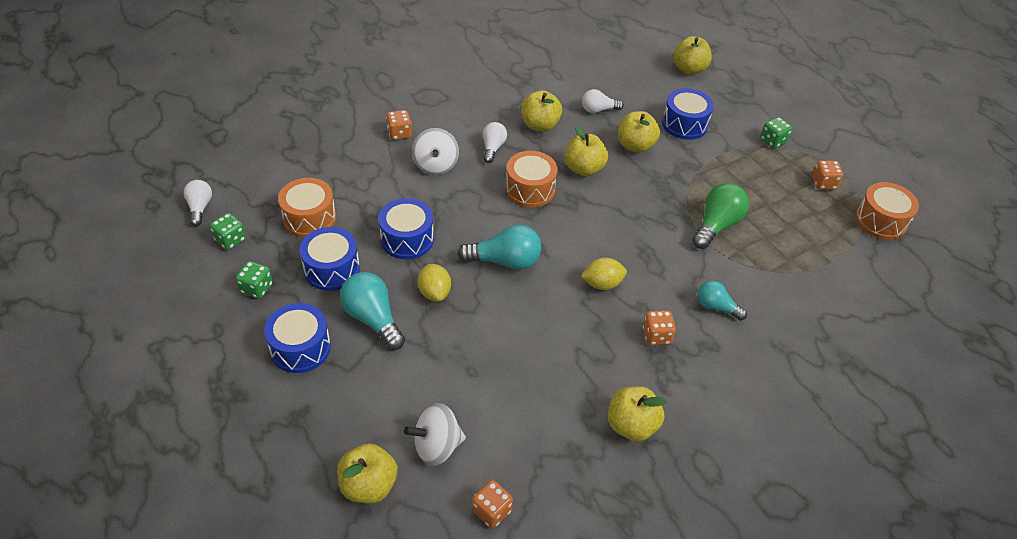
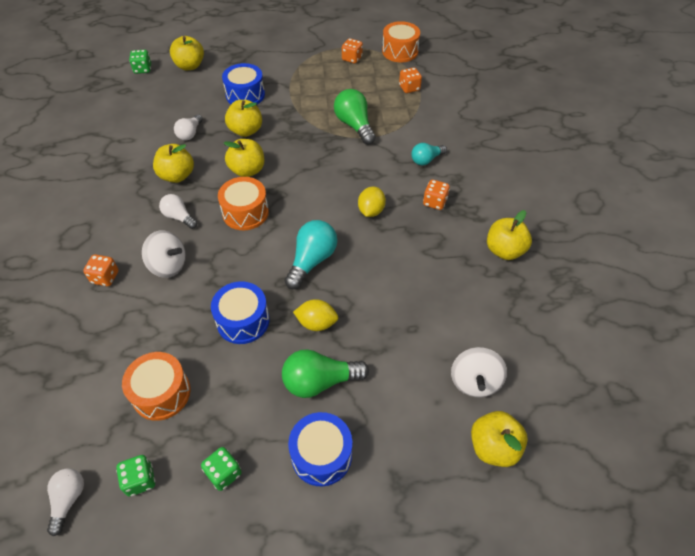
camera: 60 degrees left, 5 degrees up
(200, 208) = (68, 499): white light bulb -> white light bulb turned 75 degrees clockwise
(332, 269) = (240, 395): blue drum -> none
(373, 319) = (319, 381): turquoise light bulb -> green light bulb
(491, 511) = (546, 366): orange dice -> orange dice (409, 88)
(772, 141) = (296, 61): green dice -> green dice (143, 69)

